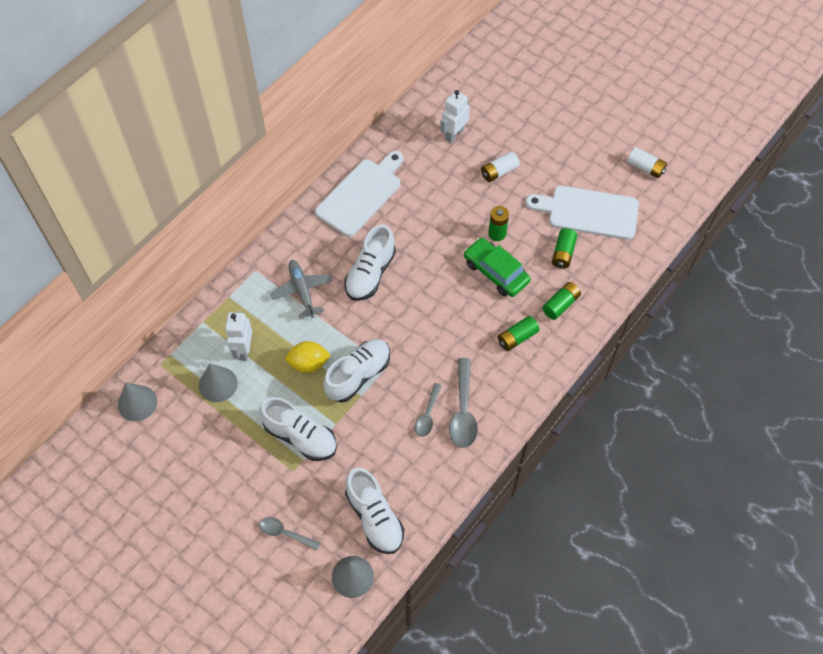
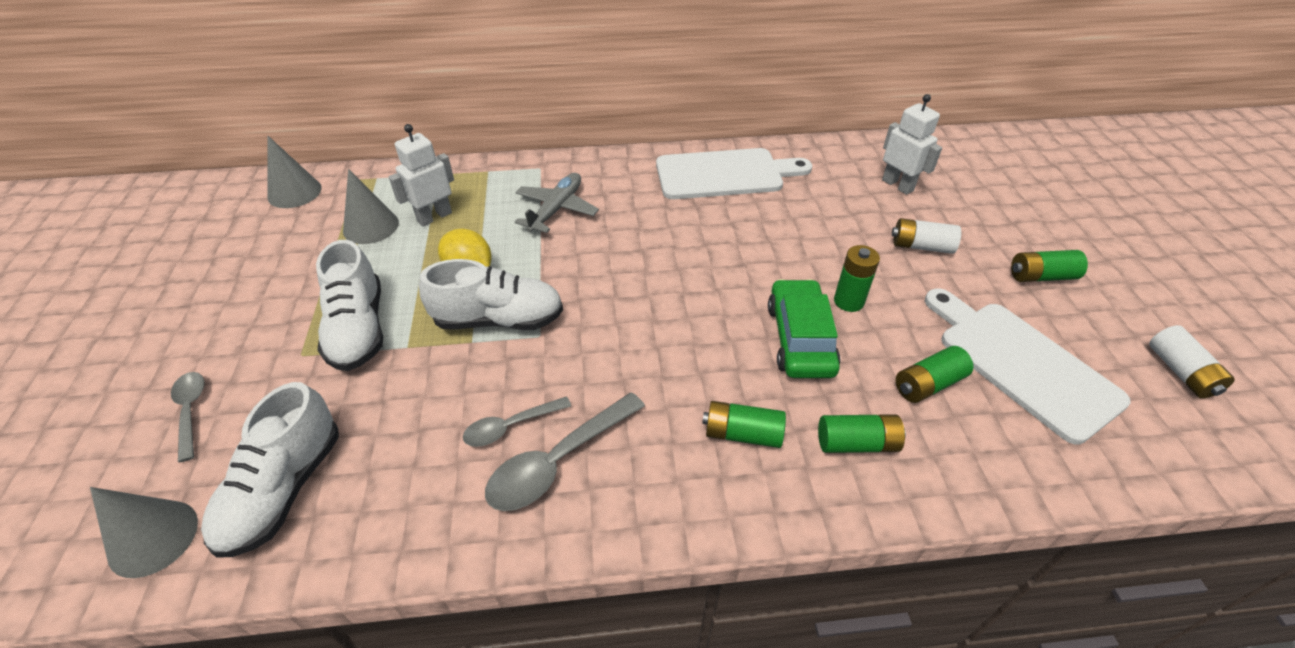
camera: 45 degrees right, 15 degrees down
(370, 273) = (644, 240): white shoe -> none
(454, 134) = (897, 185): white robot -> white robot turned 60 degrees clockwise
(562, 151) = (1041, 276): none -> green battery

